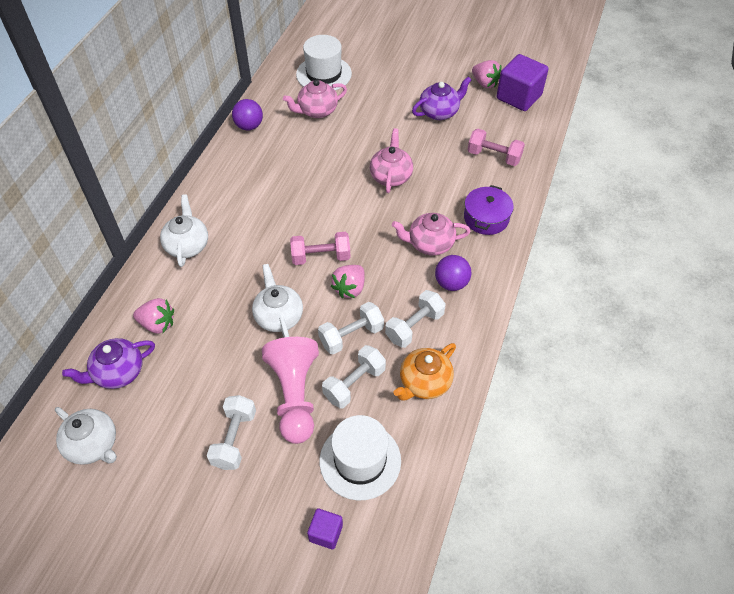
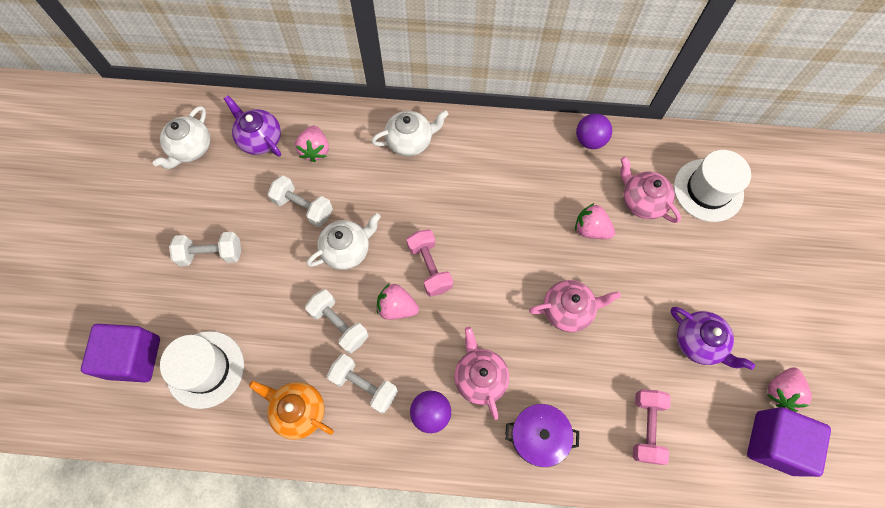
camera: 75 degrees right, 15 degrees up
(295, 396) = (262, 291): pink pawn -> none
(326, 533) = (134, 357): purple cube -> purple cube, size x1.94
(328, 146) = (591, 229): none -> pink strawberry
(354, 384) = (285, 342): white dumbbell -> white dumbbell (303, 207)

